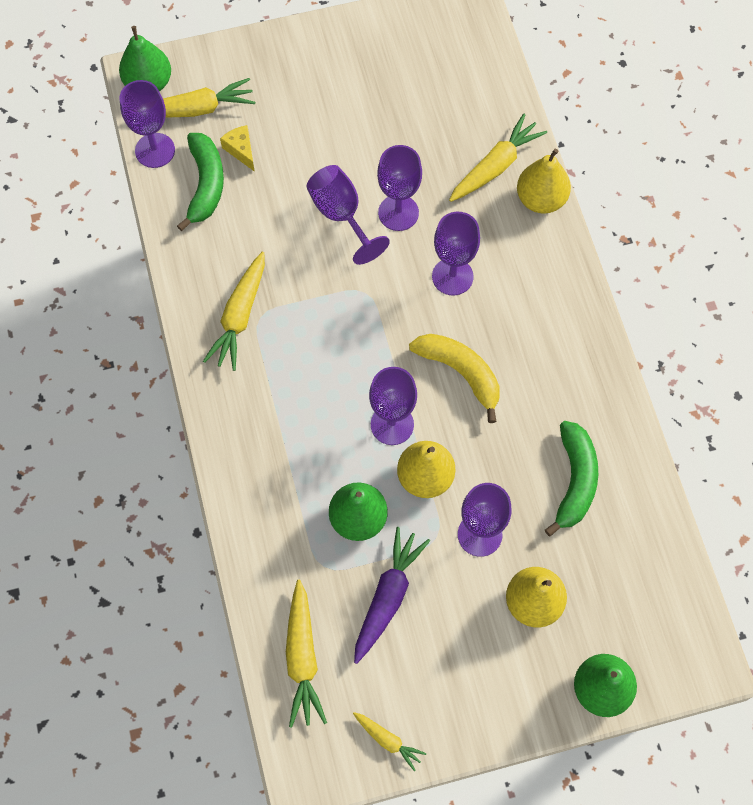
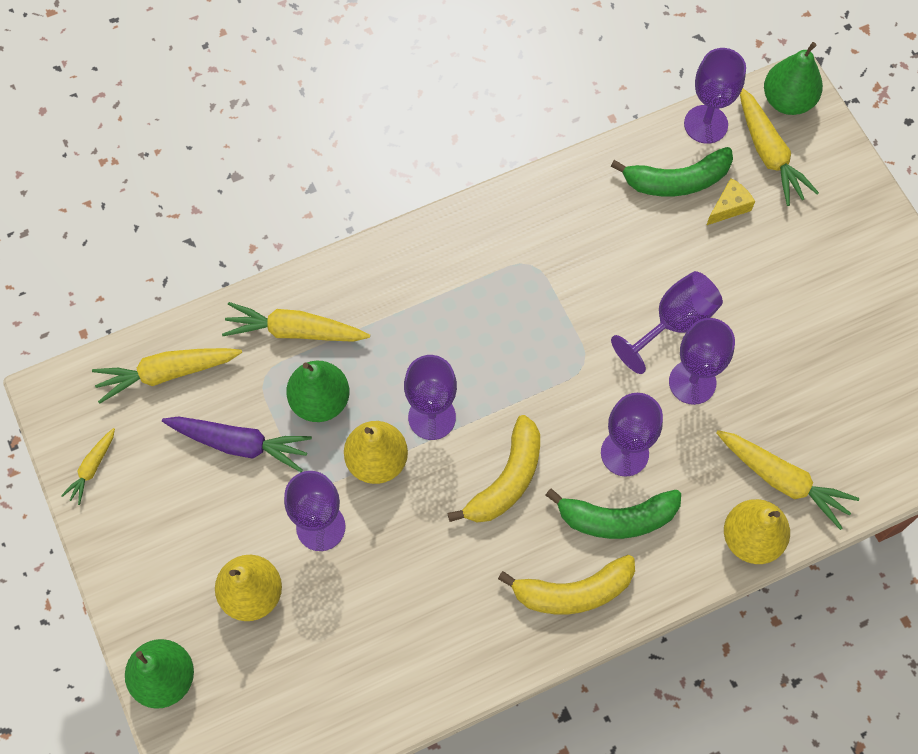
camera: 80 degrees right, 0 degrees up
(240, 316) = (527, 245): yellow carrot -> yellow carrot (294, 331)
(566, 339) = (573, 592): none -> yellow banana
(574, 481) = (399, 621): green banana -> green banana (617, 518)

